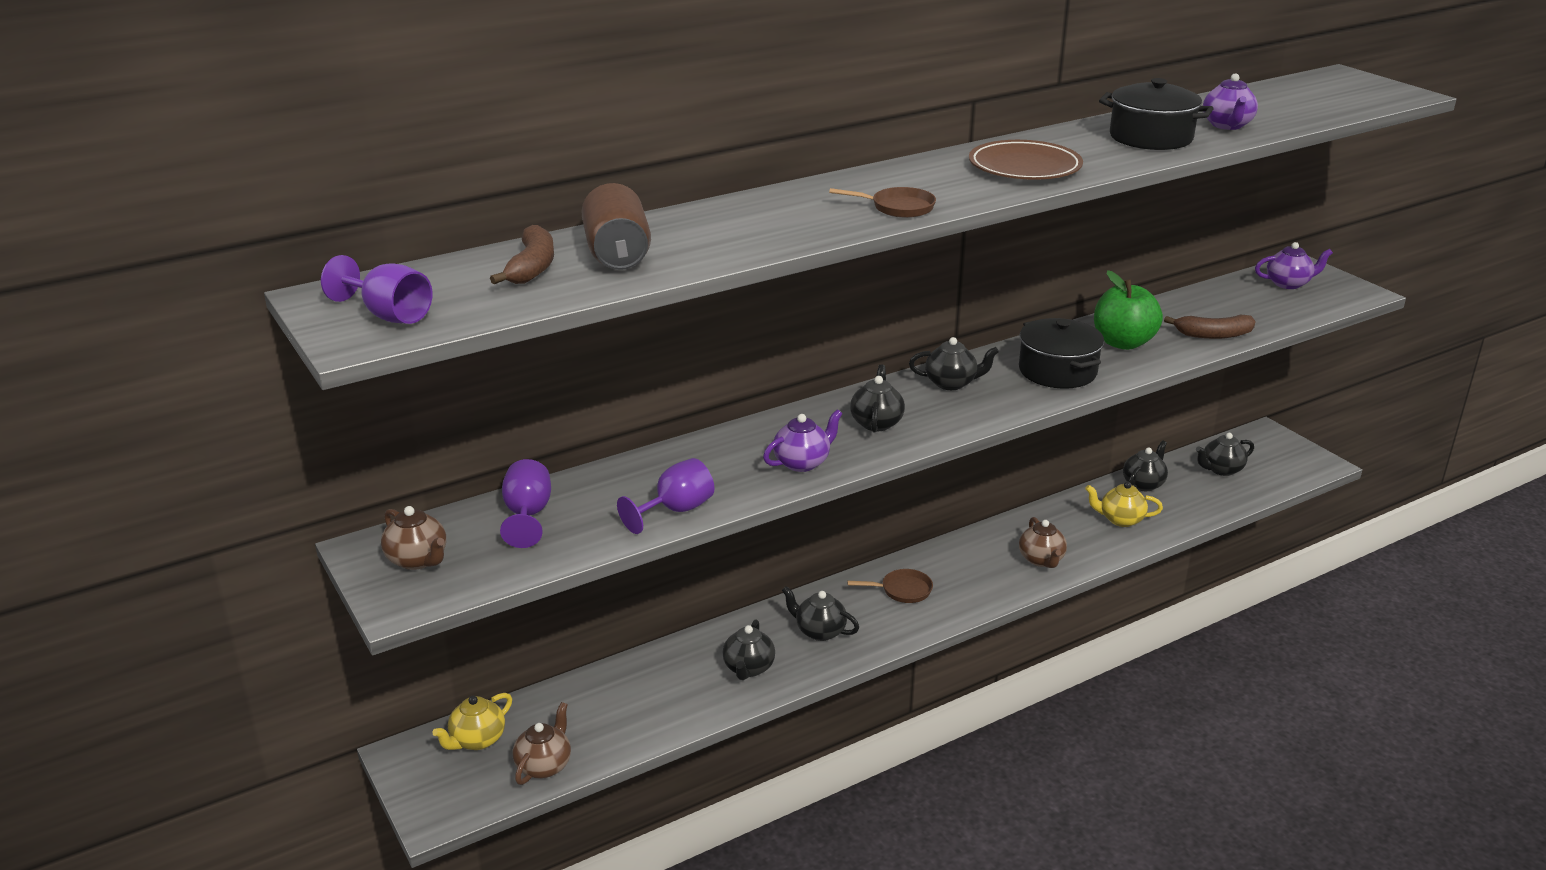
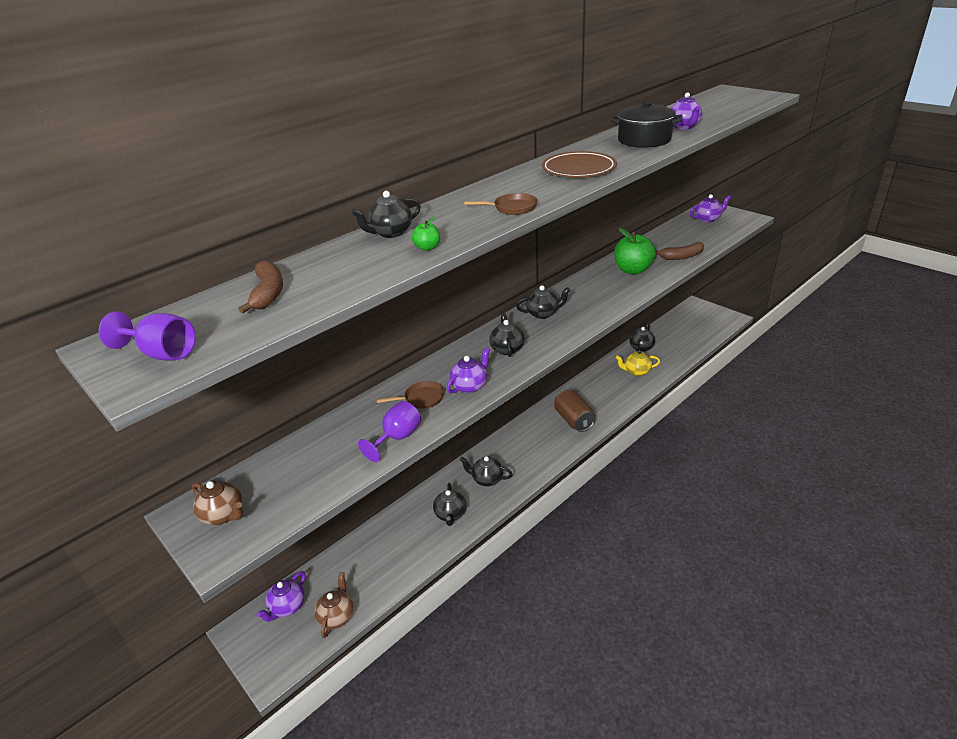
camera: 10 degrees left, 5 degrees up
(477, 740) = (287, 607): yellow teapot -> purple teapot
(527, 515) = (295, 462): purple goblet -> none
(617, 254) = (329, 273): brown can -> brown can (574, 420)
(757, 243) = (427, 248): none -> green apple
(902, 590) = (528, 441): brown pan -> brown pan (421, 399)
(1041, 560) = (601, 405): brown teapot -> none
(1057, 371) = (603, 295): black pot -> none
(1221, 469) = (680, 331): black teapot -> black teapot (391, 233)

